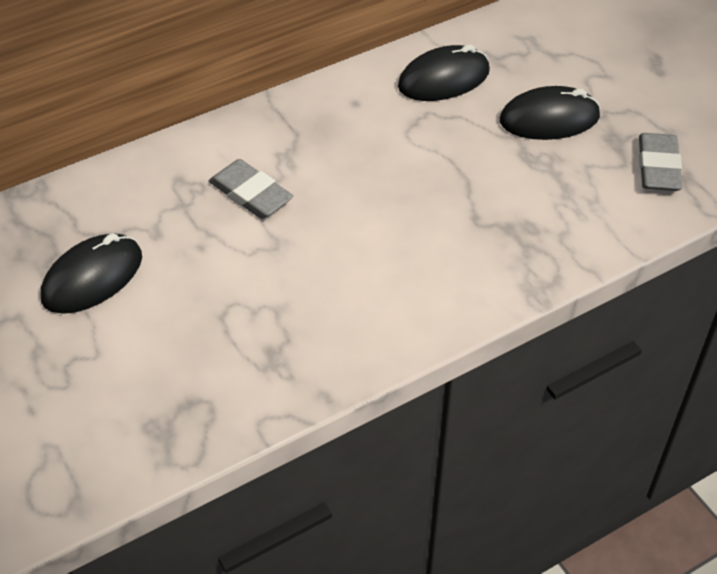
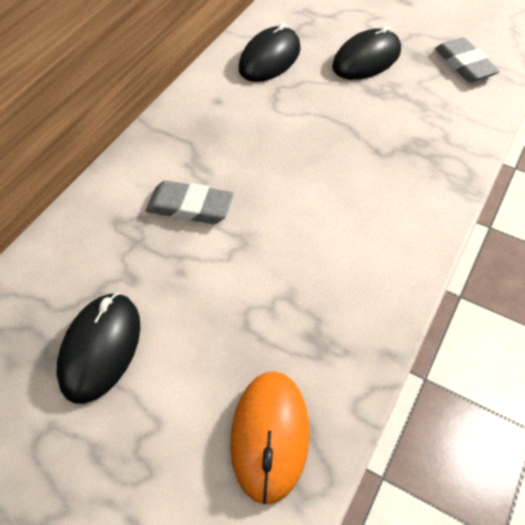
camera: 30 degrees left, 5 degrees up
(175, 406) = (269, 436): none -> orange mouse

